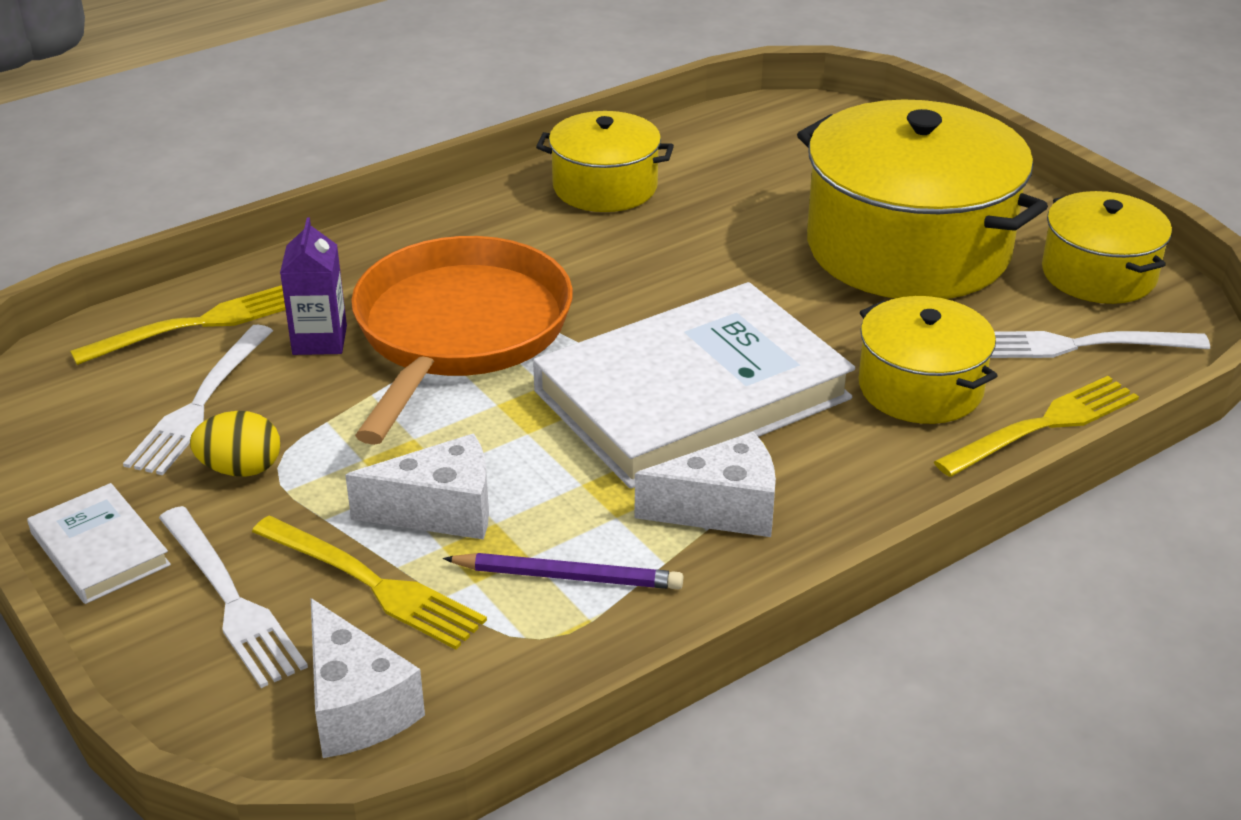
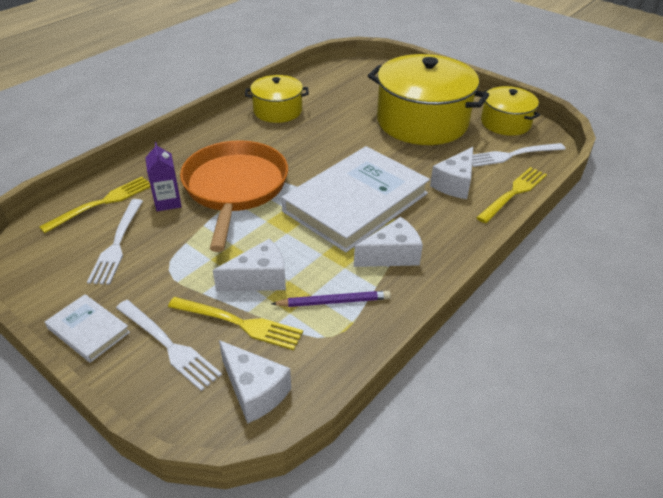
camera: 15 degrees left, 5 degrees up
(241, 469) = (150, 274): yellow egg -> none
(920, 387) = (454, 184): yellow pot -> white cheese

